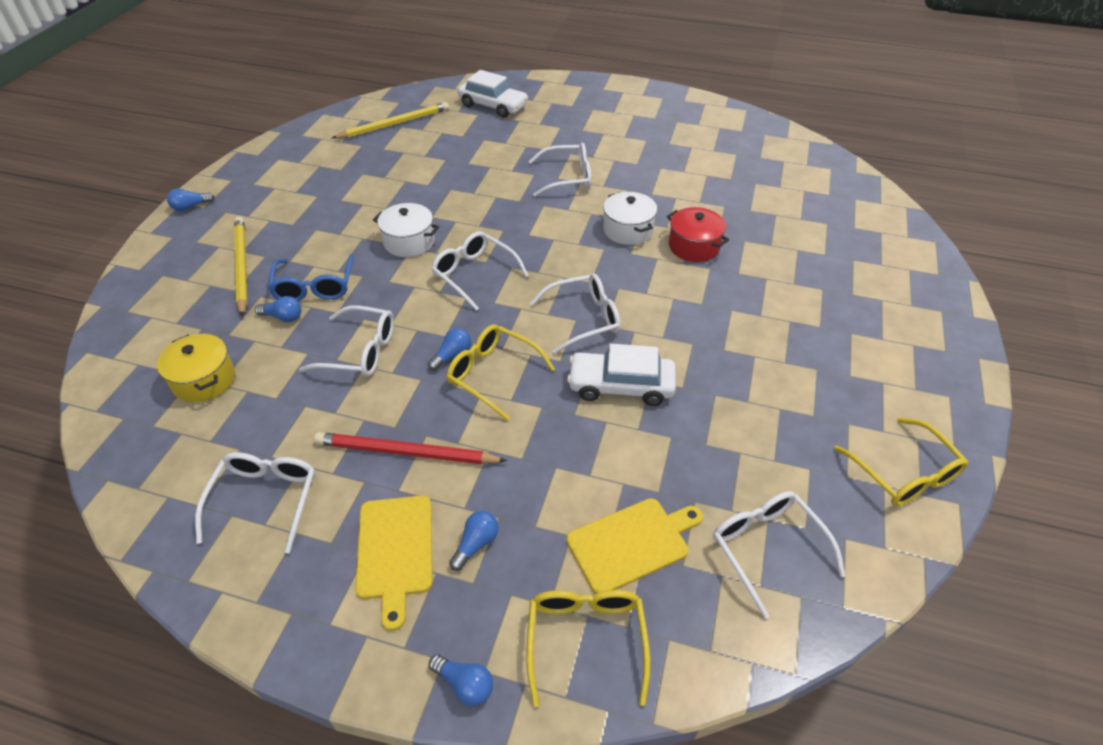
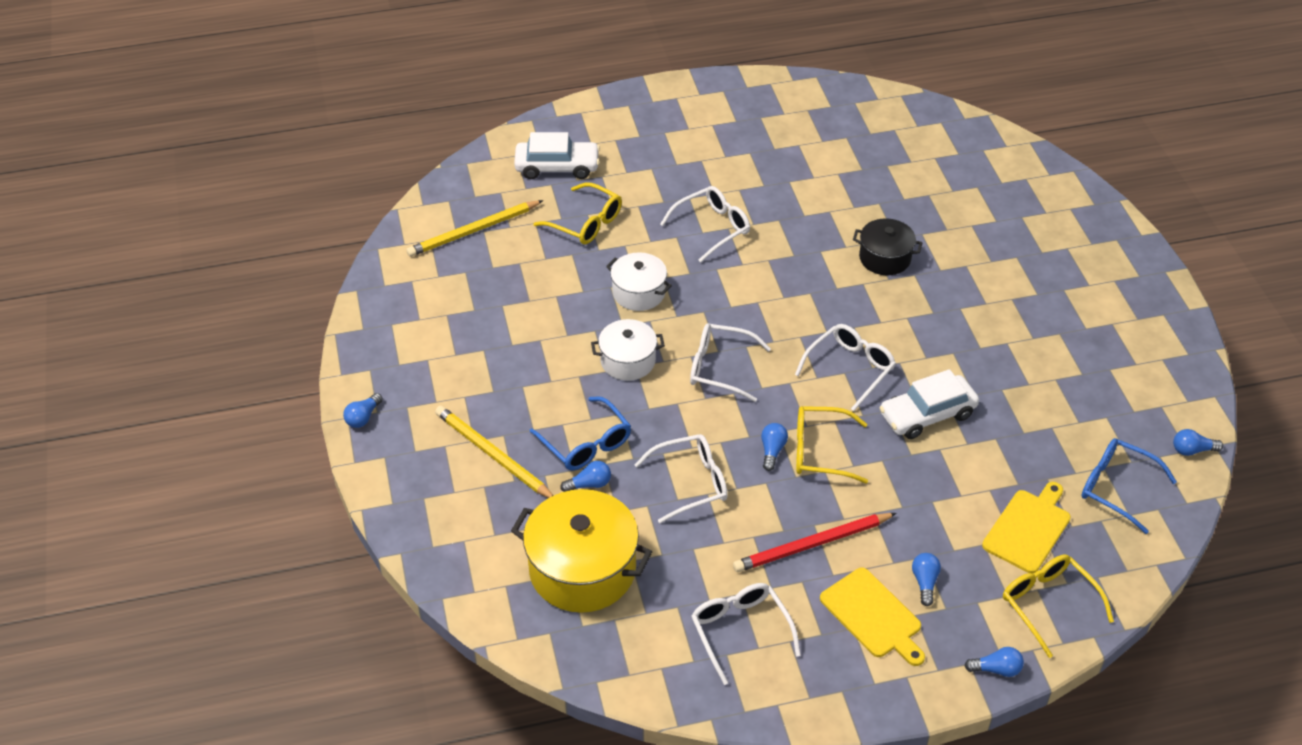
camera: 30 degrees left, 0 degrees up
(204, 380) = (582, 570): yellow pot -> yellow pot, size x1.74
(394, 124) = (473, 231): yellow pencil -> yellow pencil turned 150 degrees counterclockwise
(628, 230) = (815, 264): white pot -> white pot (639, 293)
(694, 246) = (885, 258): red pot -> black pot
(767, 548) = (1116, 488): white glasses -> blue glasses
(891, 549) = (1192, 450): none -> blue light bulb
(904, 473) = (1168, 391): yellow glasses -> yellow glasses (586, 223)

